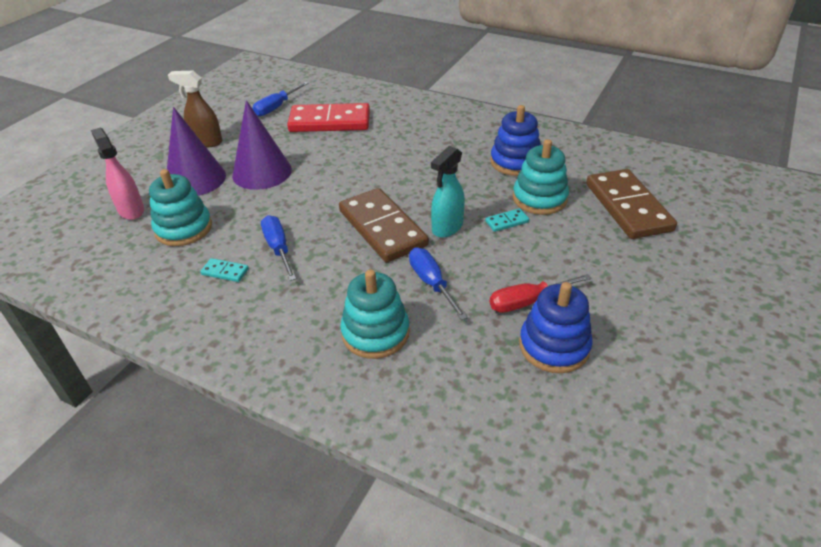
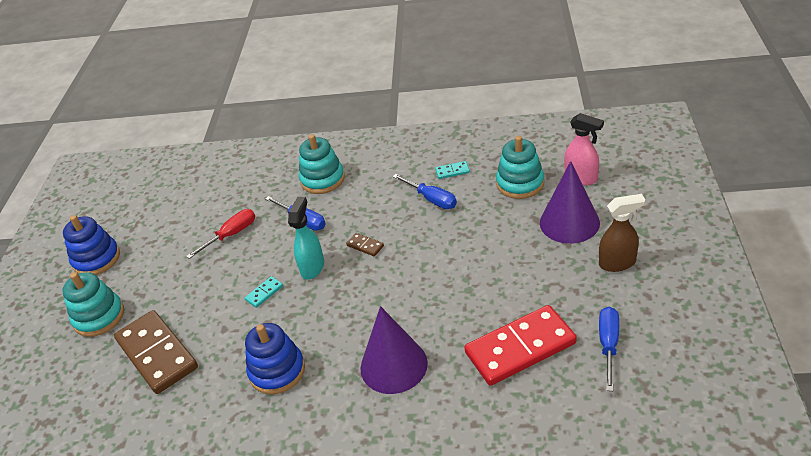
camera: 160 degrees right, 0 degrees up
(262, 172) = (519, 253): purple cone -> purple cone (393, 365)
(382, 228) = (365, 246): brown domino -> brown domino, size x0.40
(539, 198) = (241, 330): turquoise stacking toy -> turquoise stacking toy (99, 317)
(554, 346) = (209, 215): blue stacking toy -> blue stacking toy (96, 259)

